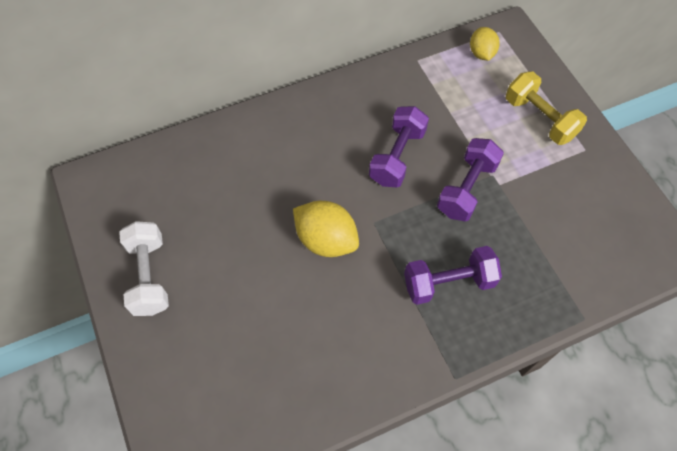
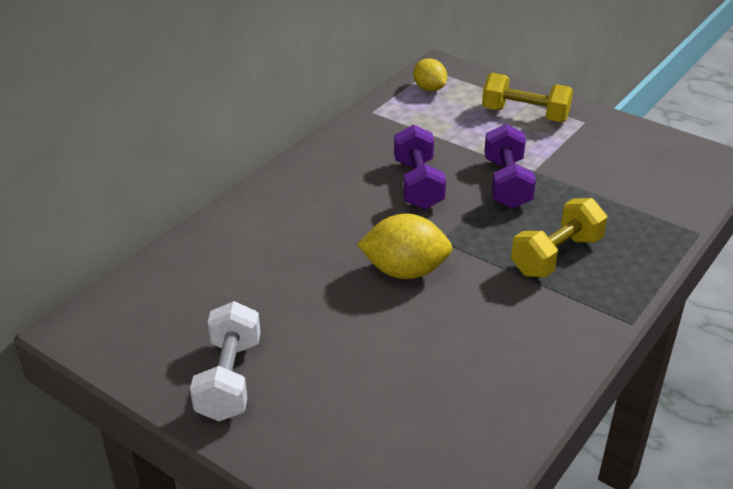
camera: 30 degrees left, 25 degrees down
(149, 276) = (229, 379): white dumbbell -> white dumbbell turned 45 degrees clockwise
(448, 282) = (556, 256): purple dumbbell -> yellow dumbbell

